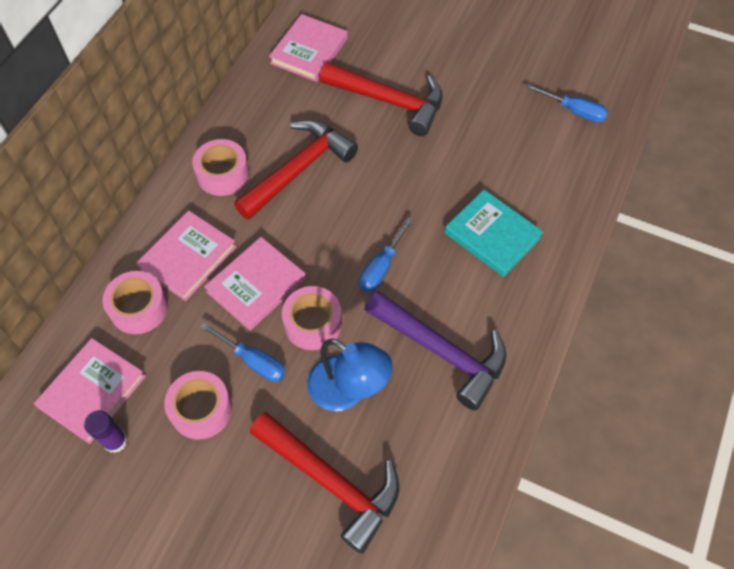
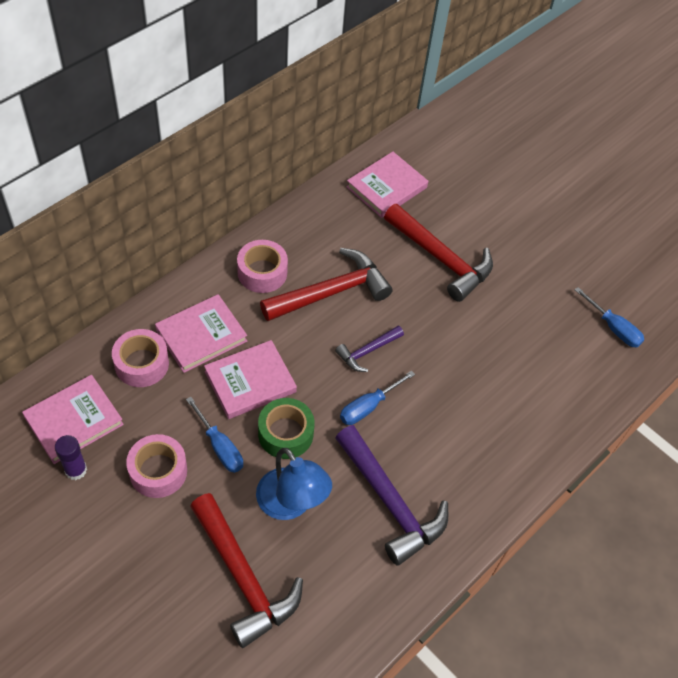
camera: 15 degrees right, 5 degrees down
(313, 323) = (285, 433): pink tape -> green tape
(358, 214) = (367, 351): none -> purple hammer
(492, 235) = (483, 415): turquoise book -> none

